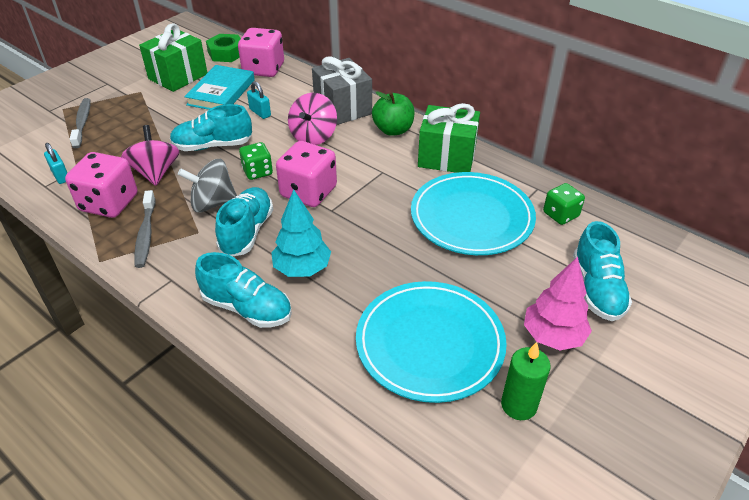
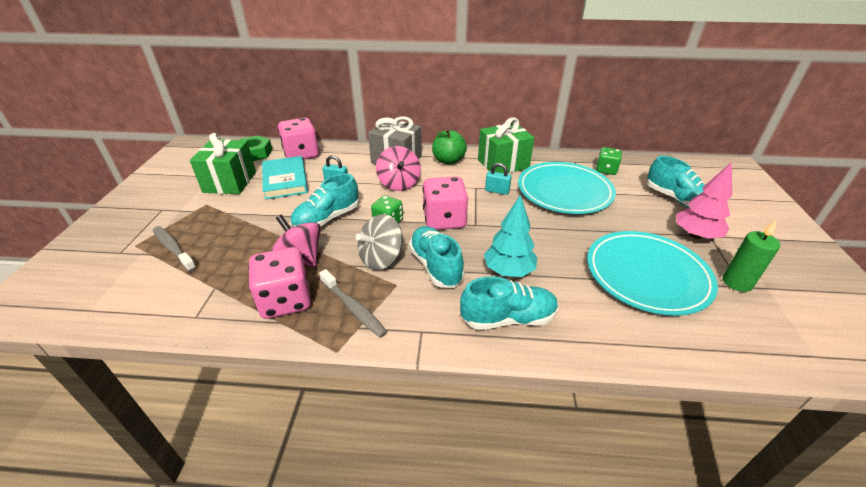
camera: 35 degrees left, 5 degrees down
(61, 176) = (203, 300): turquoise padlock -> turquoise padlock (497, 191)

